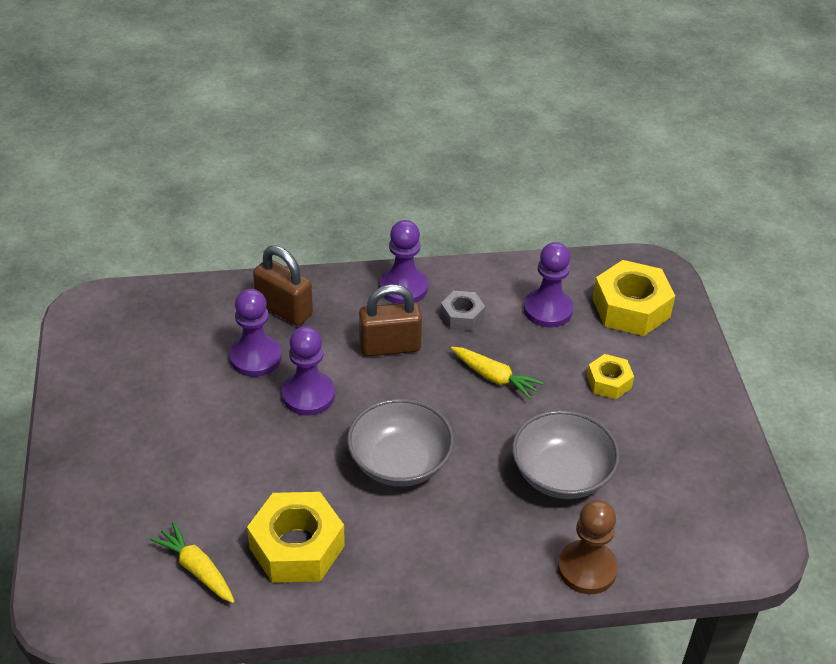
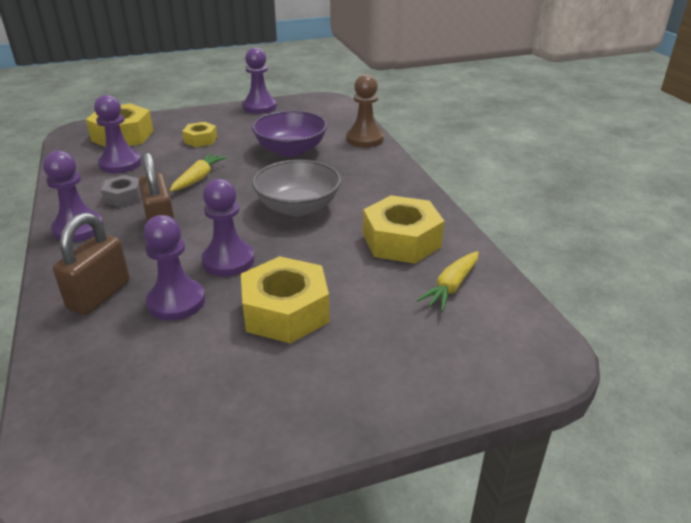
camera: 100 degrees left, 10 degrees down
(211, 430) = (285, 311): none -> yellow nut
(561, 474) = (291, 150): grey bowl -> purple bowl
(728, 454) = (259, 107): none -> purple pawn

